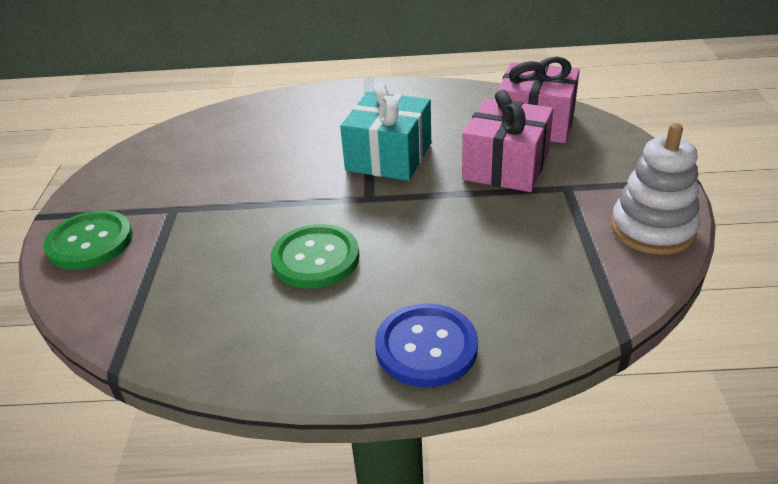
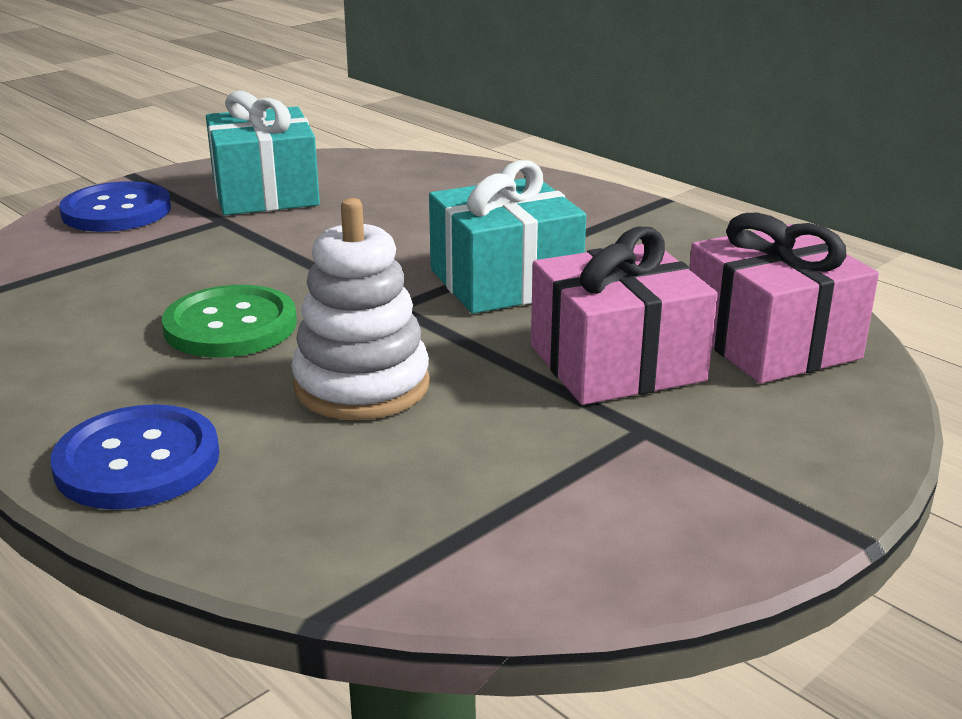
camera: 45 degrees right, 10 degrees down
(90, 242) = (116, 211): green button -> blue button
(161, 180) = (265, 193): none -> turquoise gift
(652, 229) = (645, 544): white stacking toy -> white stacking toy (362, 385)

